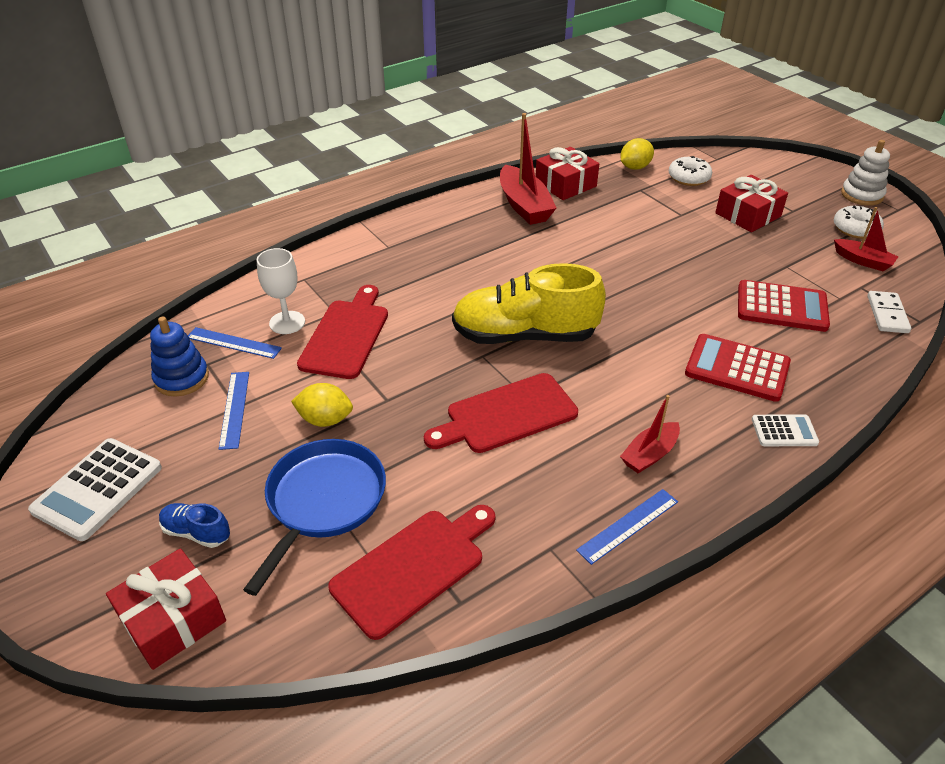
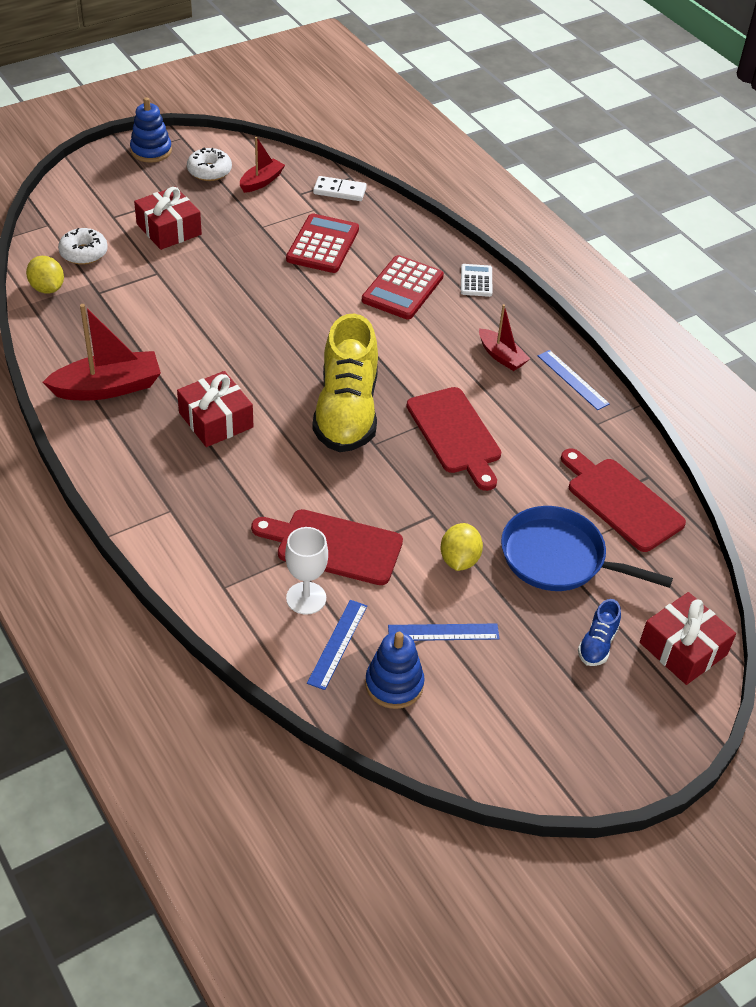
camera: 90 degrees left, 5 degrees up
(98, 489) = (551, 730): white calculator -> none
(565, 184) = (70, 348): red gift -> red gift (216, 420)
(862, 195) = (151, 151): white stacking toy -> blue stacking toy

